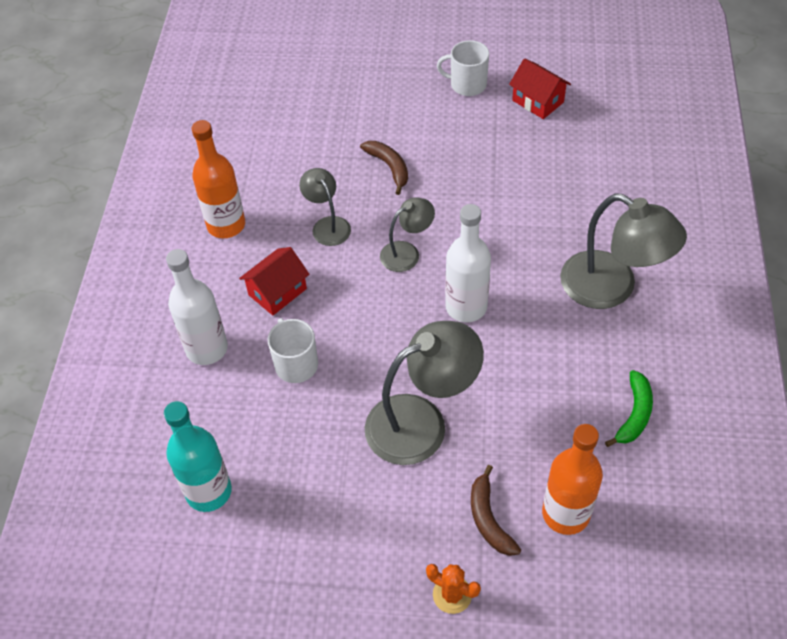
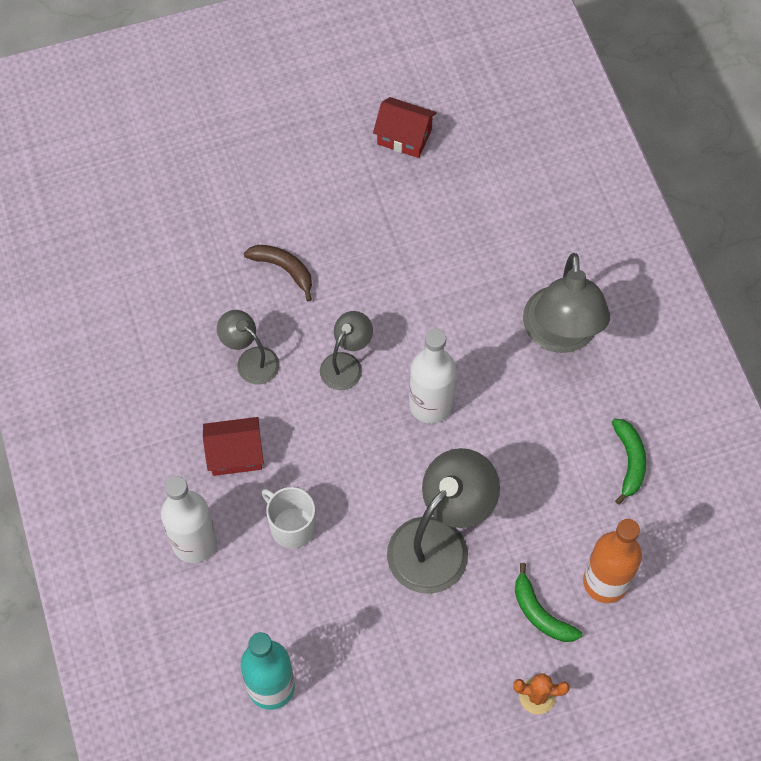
camera: 25 degrees left, 10 degrees up
(226, 225) = (143, 396): orange bottle -> none
(277, 292) = (235, 454): red house -> red house turned 60 degrees clockwise
(467, 84) = (321, 139): white mug -> none
(489, 519) = (540, 613): brown banana -> green banana
(611, 288) = (560, 335): grey lamp -> grey lamp turned 75 degrees clockwise

